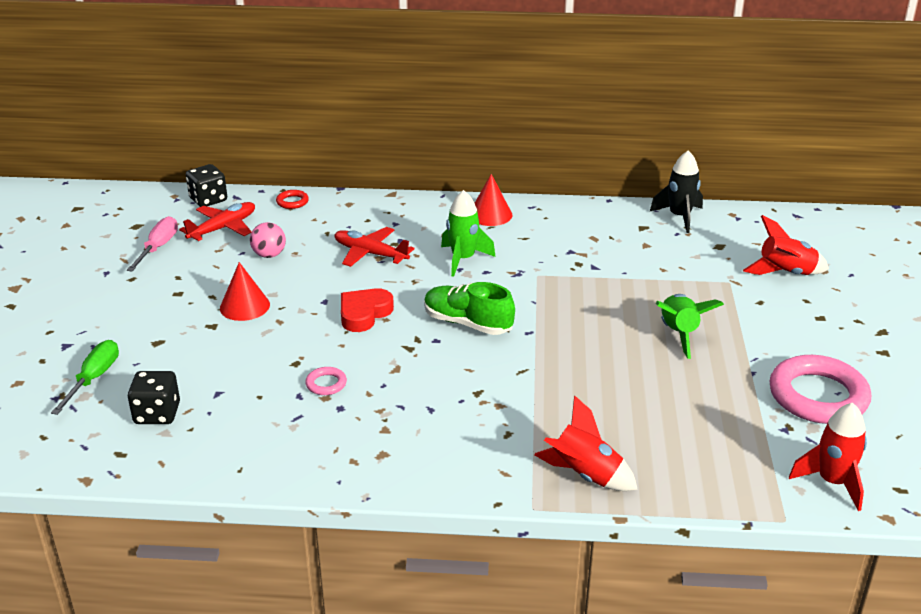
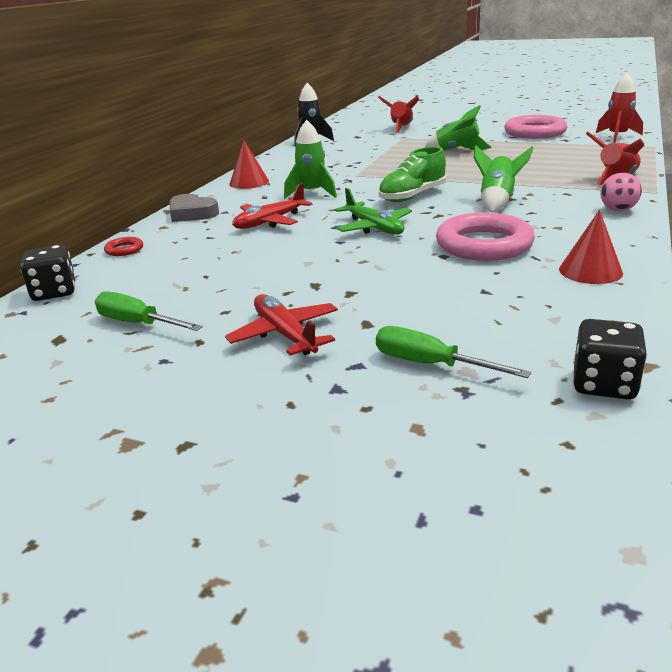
camera: 70 degrees left, 5 degrees down
(157, 414) = (518, 323): black dice -> black dice (604, 384)
(158, 247) = (137, 323): pink screwdriver -> green screwdriver
(223, 228) = (137, 285): red plane -> red plane (285, 334)
(244, 306) = (322, 276): red cone -> red cone (590, 271)
(269, 255) = (226, 262): pink ball -> pink ball (617, 210)
(326, 384) = (484, 244): pink ring -> pink ring, size x2.35
(364, 314) = (374, 227): red heart -> green plane
(386, 208) = (192, 213): none -> grey heart
(461, 383) = (497, 202): none -> green rocket

